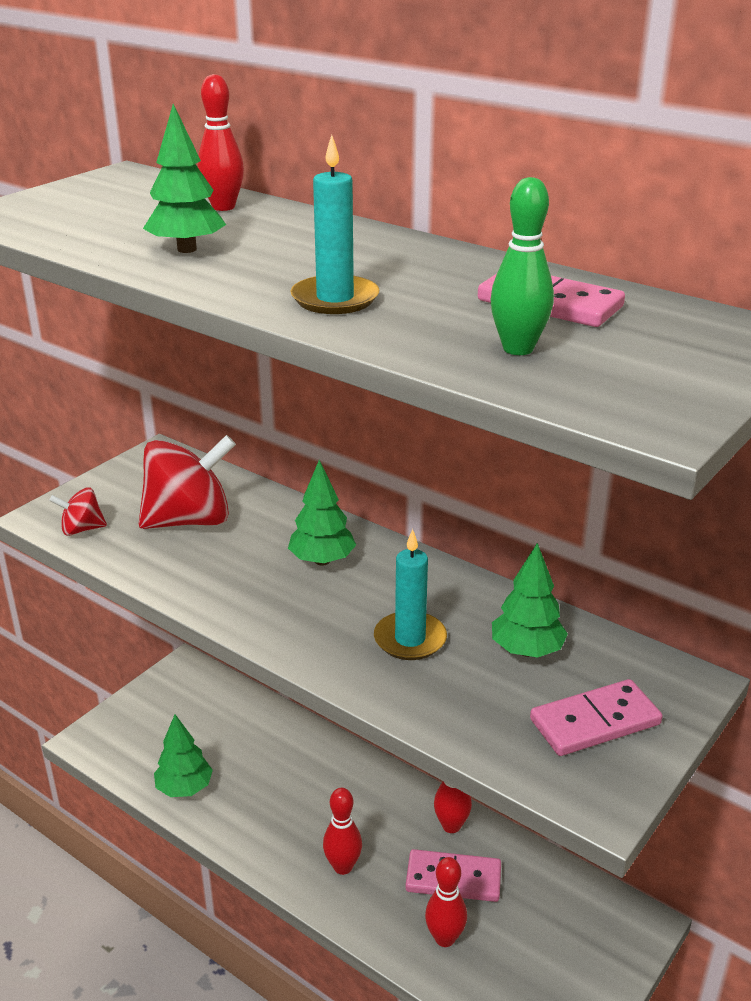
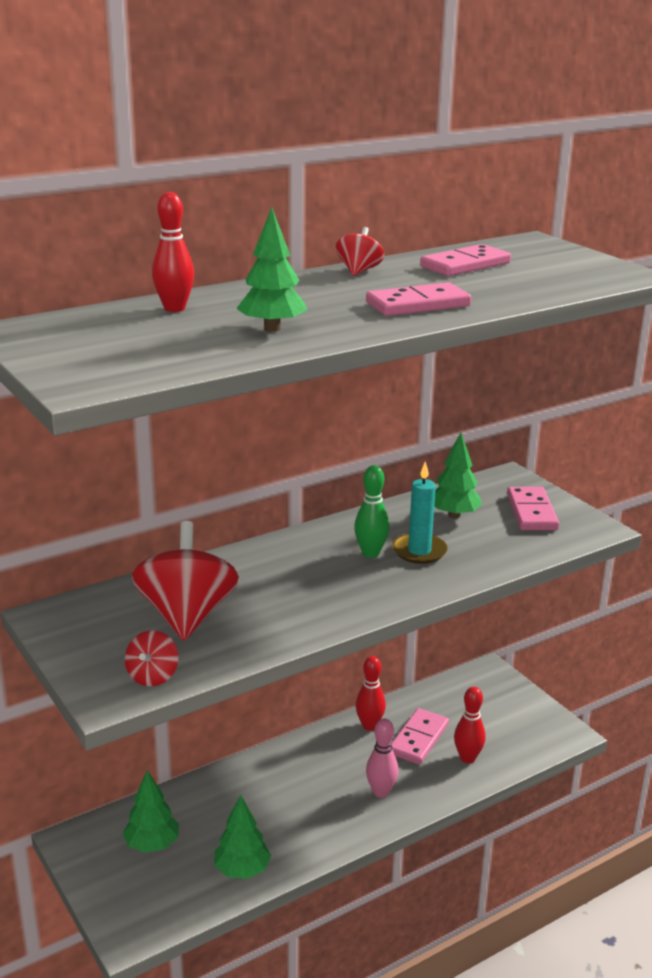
camera: 70 degrees left, 5 degrees down
(322, 561) = (298, 565): green tree -> green tree (152, 844)
(335, 299) = (418, 305): turquoise candle -> pink domino
(343, 866) = (381, 792): red bowling pin -> pink bowling pin
(446, 255) = (359, 271): none -> red spinning top
(518, 349) = (529, 281): green bowling pin -> green bowling pin (370, 553)

